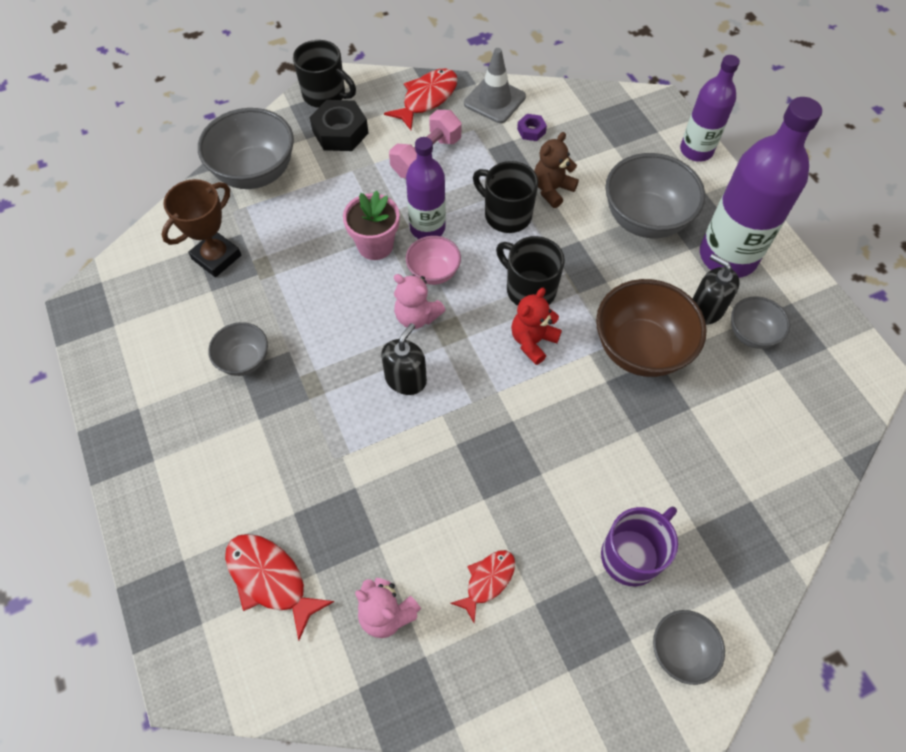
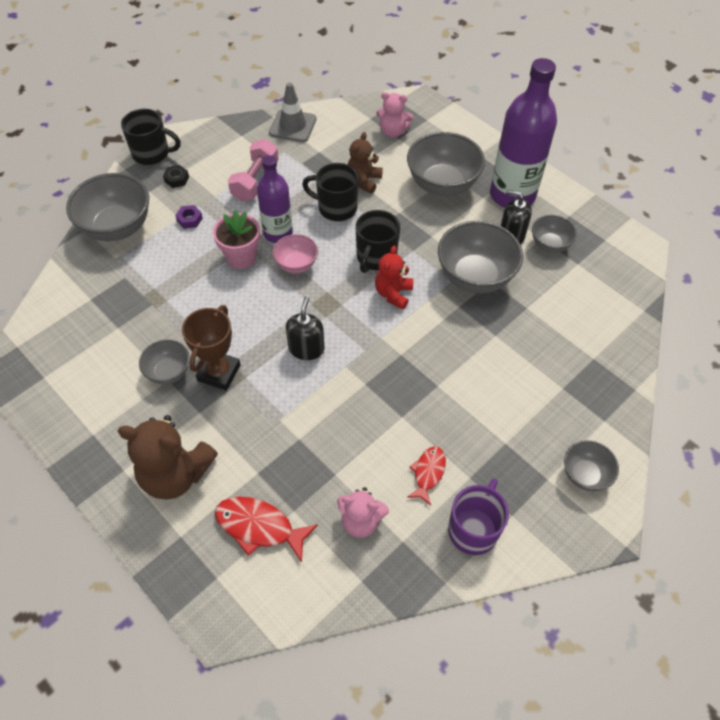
camera: 20 degrees left, 5 degrees down
(205, 484) = (175, 474): none -> brown teddy bear
(216, 257) = (111, 300): brown trophy -> brown trophy (219, 373)
(340, 132) = (176, 179): black nut -> black nut, size x0.52
(417, 316) = (296, 300): pink teddy bear -> pink teddy bear (393, 132)
(427, 98) = (238, 137): red fish -> none
(529, 289) = (376, 257): black mug -> black mug turned 90 degrees counterclockwise
(531, 131) = (330, 142): purple nut -> purple nut (189, 219)
(631, 555) = (525, 421): purple mug -> purple mug (473, 529)
(640, 349) = (475, 277): brown bowl -> grey bowl
(696, 150) = (460, 126): purple bottle -> none

